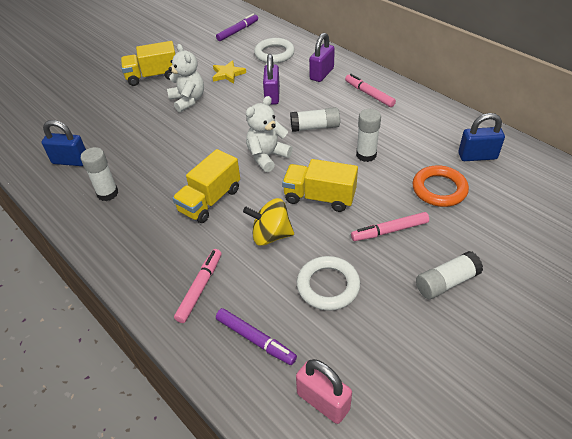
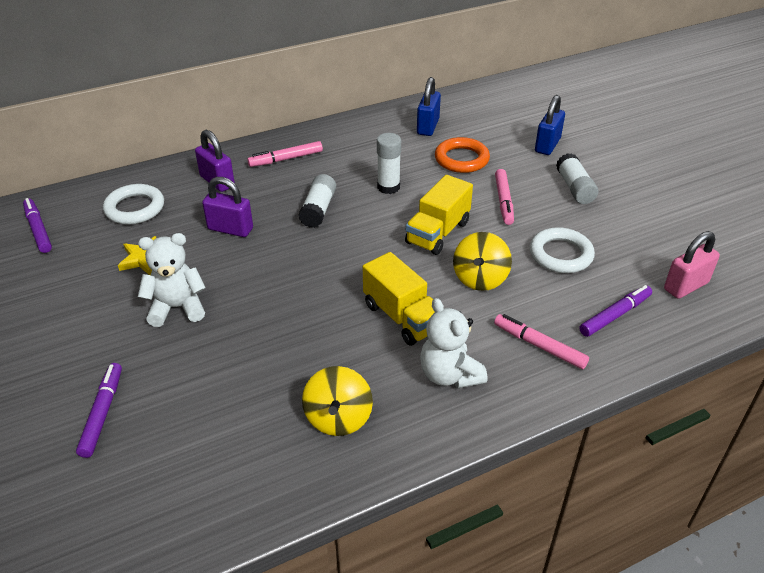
camera: 75 degrees left, 5 degrees down
(70, 161) = (235, 461): blue padlock -> blue padlock (547, 145)
(99, 104) = (102, 414): none -> purple marker
(107, 193) = (338, 418): white glue stick -> yellow spinning top
(153, 76) = (76, 338): yellow truck -> none
(267, 156) = (349, 256): white teddy bear -> white teddy bear (449, 375)

